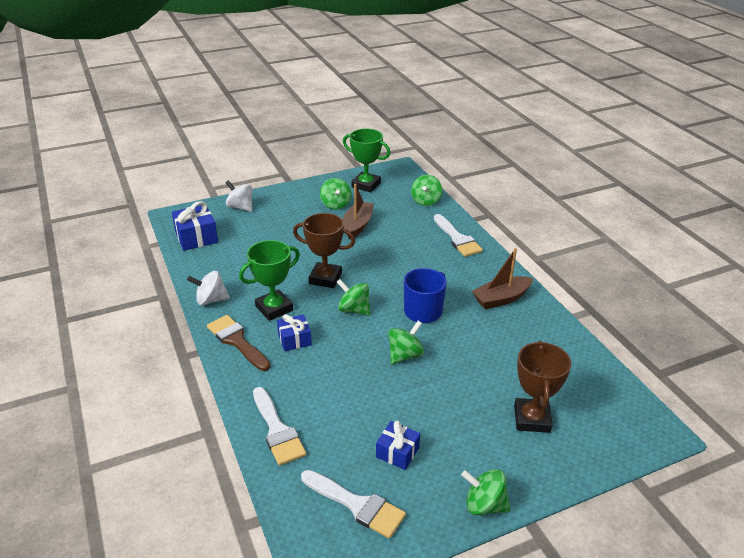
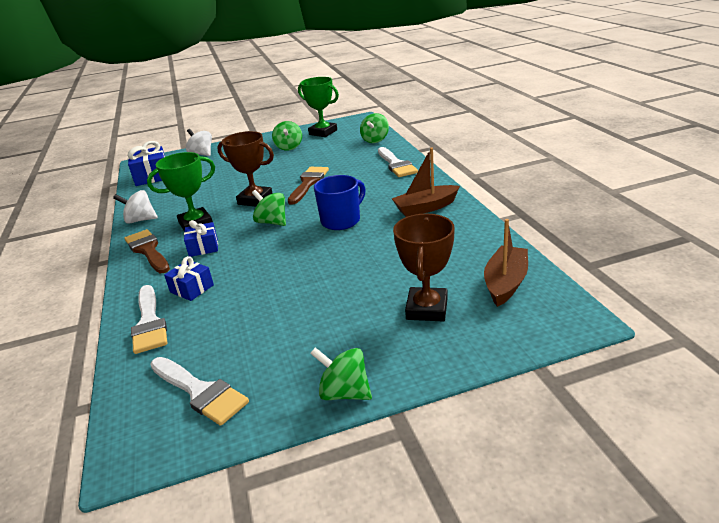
camera: 10 degrees right, 5 degrees down
(357, 225) = (303, 160): brown boat -> brown boat (505, 283)
(374, 258) = (308, 183): none -> brown brush
(397, 452) = (265, 341): blue gift -> blue gift (192, 288)
(405, 355) = (308, 256): green spinning top -> none

